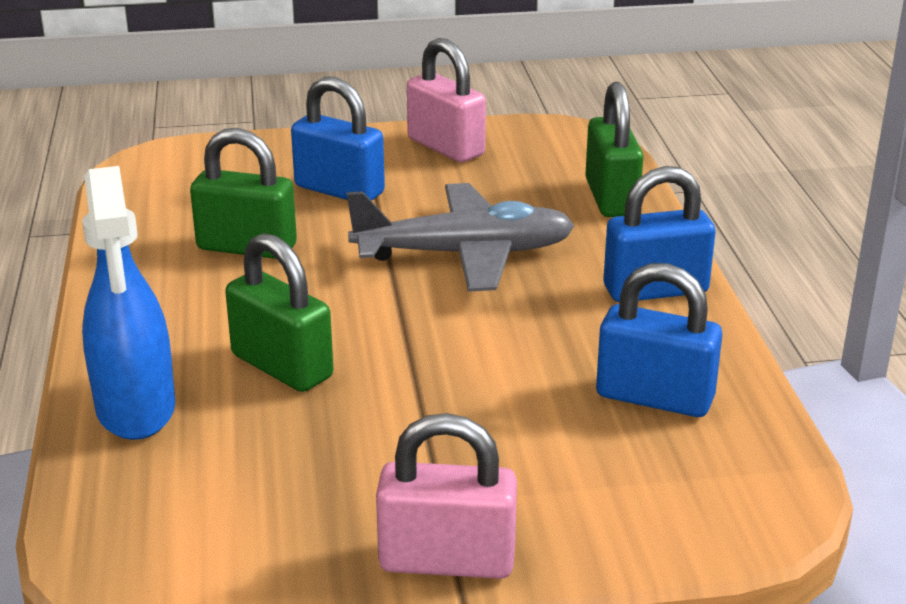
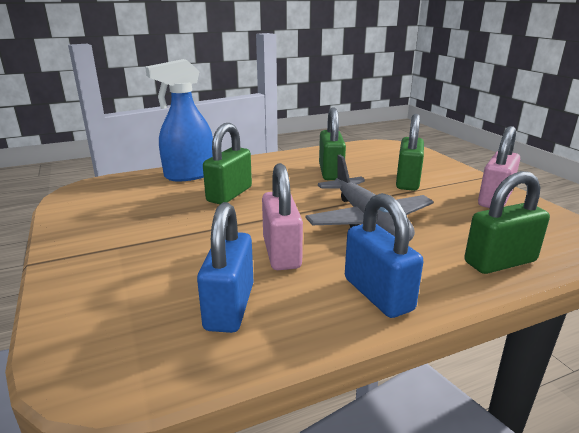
camera: 75 degrees right, 5 degrees down
(339, 190) = (407, 181): blue padlock -> green padlock
(447, 560) = (65, 254): pink padlock -> pink padlock (281, 253)

